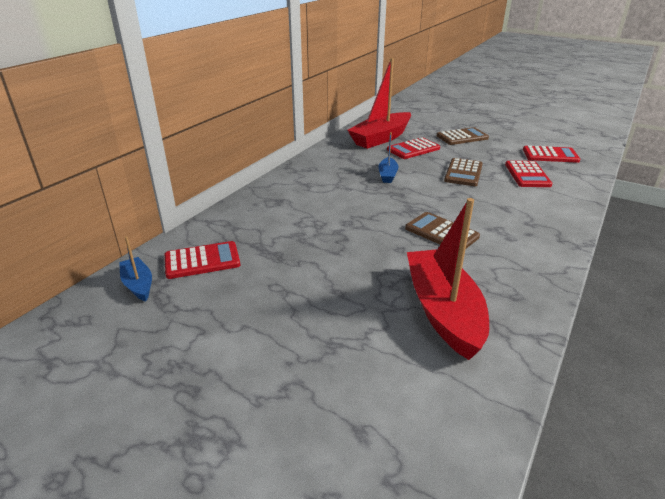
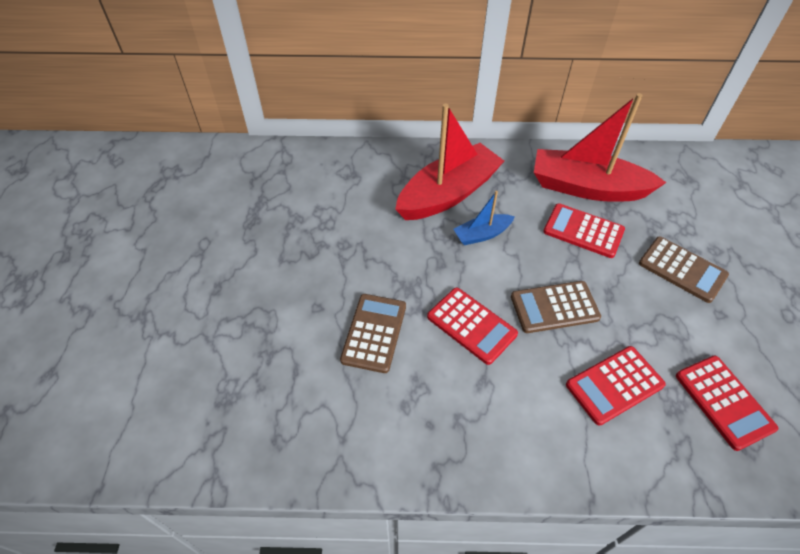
camera: 60 degrees right, 20 degrees up
(138, 285) = (168, 163): blue boat -> none
(202, 261) = (218, 179): red calculator -> red calculator (471, 325)
(443, 311) = (222, 381): red boat -> red boat (448, 194)

